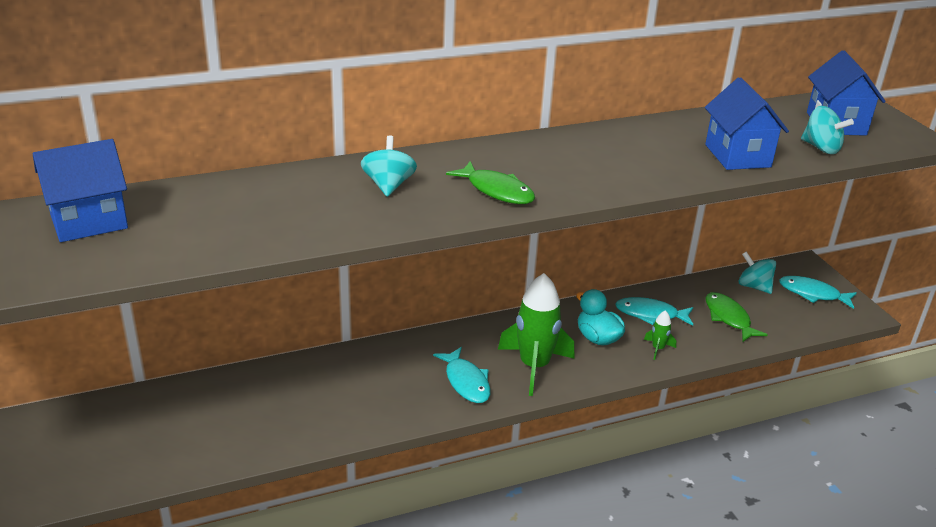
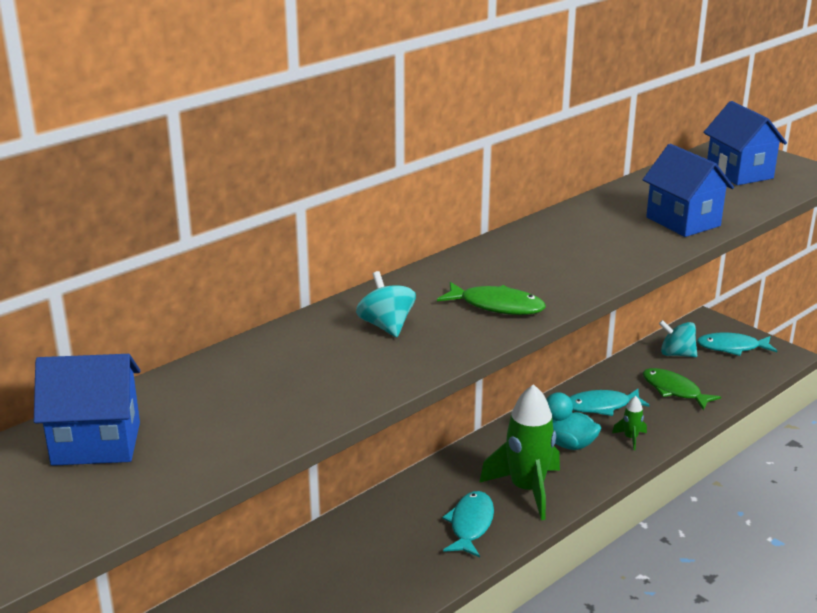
camera: 20 degrees left, 5 degrees down
(89, 222) = (96, 443): blue house -> blue house turned 45 degrees clockwise
(466, 382) = (470, 525): turquoise fish -> turquoise fish turned 120 degrees counterclockwise
(821, 148) = (746, 198): turquoise spinning top -> none

